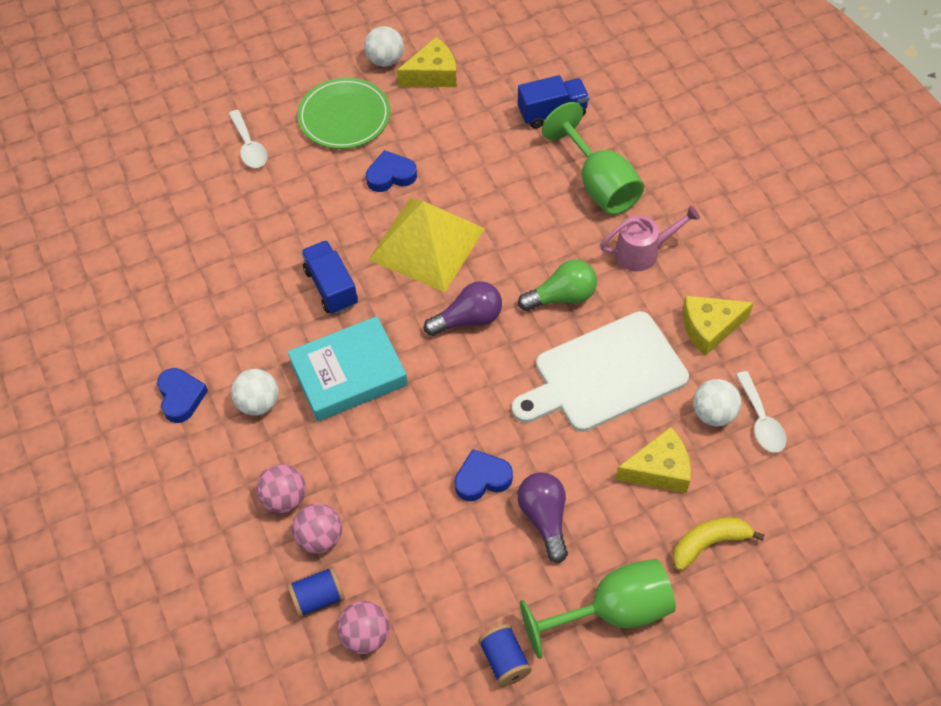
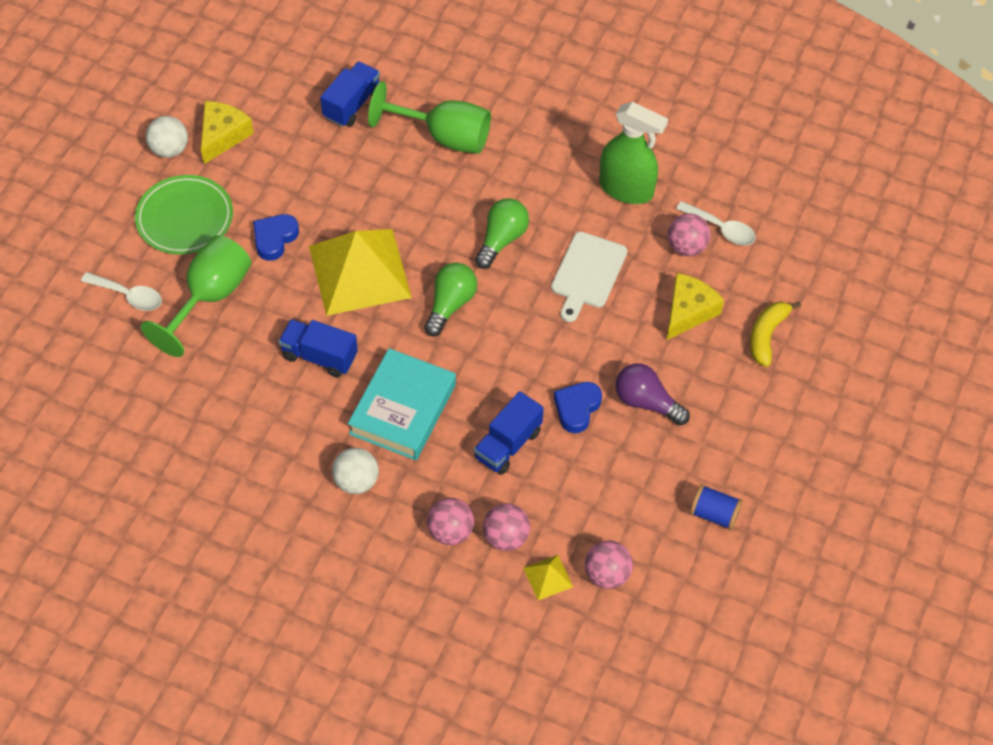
camera: 45 degrees left, 0 degrees up
(181, 397) = (290, 523): blue heart -> none
(318, 598) = (548, 577): blue spool -> yellow pyramid
(398, 464) = (508, 444): none -> blue truck
(468, 319) = (450, 304): purple light bulb -> green light bulb
(604, 374) = (587, 273): white cutting board -> white cutting board, size x0.64
(613, 612) = (750, 427): green goblet -> green goblet (209, 297)
(643, 252) = (526, 166): pink watering can -> none
(709, 328) = (626, 189): yellow cheese -> green spray bottle
(713, 414) = (686, 247): white ball -> pink ball

